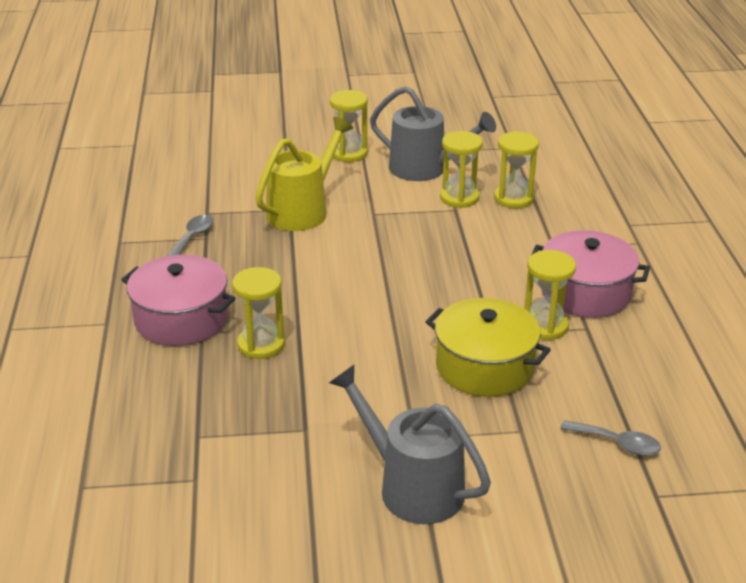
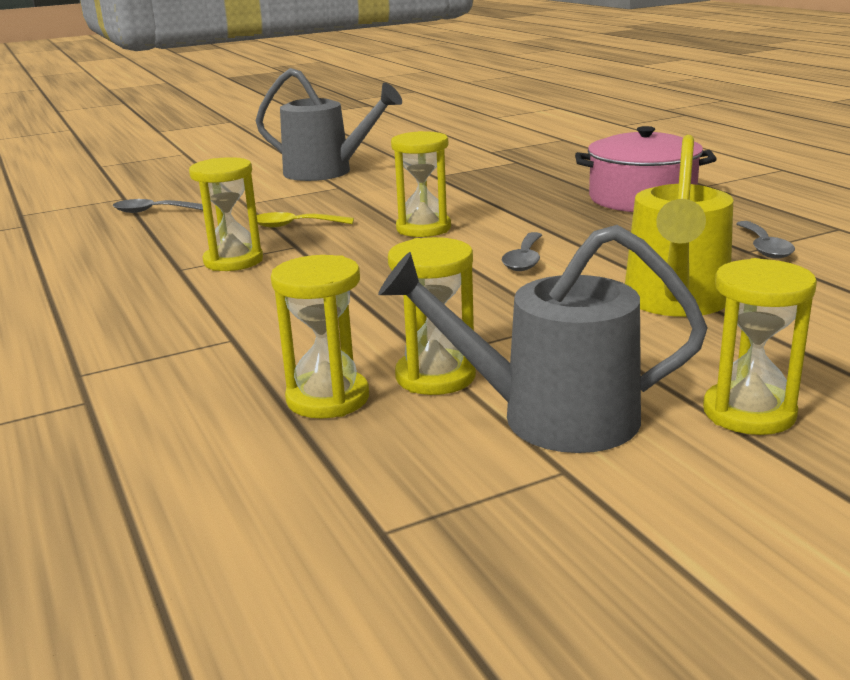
camera: 160 degrees right, 10 degrees down
(261, 345) = (536, 200): yellow hourglass -> yellow hourglass (423, 228)
(345, 268) = (524, 260): none -> grey spoon
(484, 366) = (295, 225): yellow pot -> yellow spoon
(585, 292) = (179, 298): pink pot -> none

